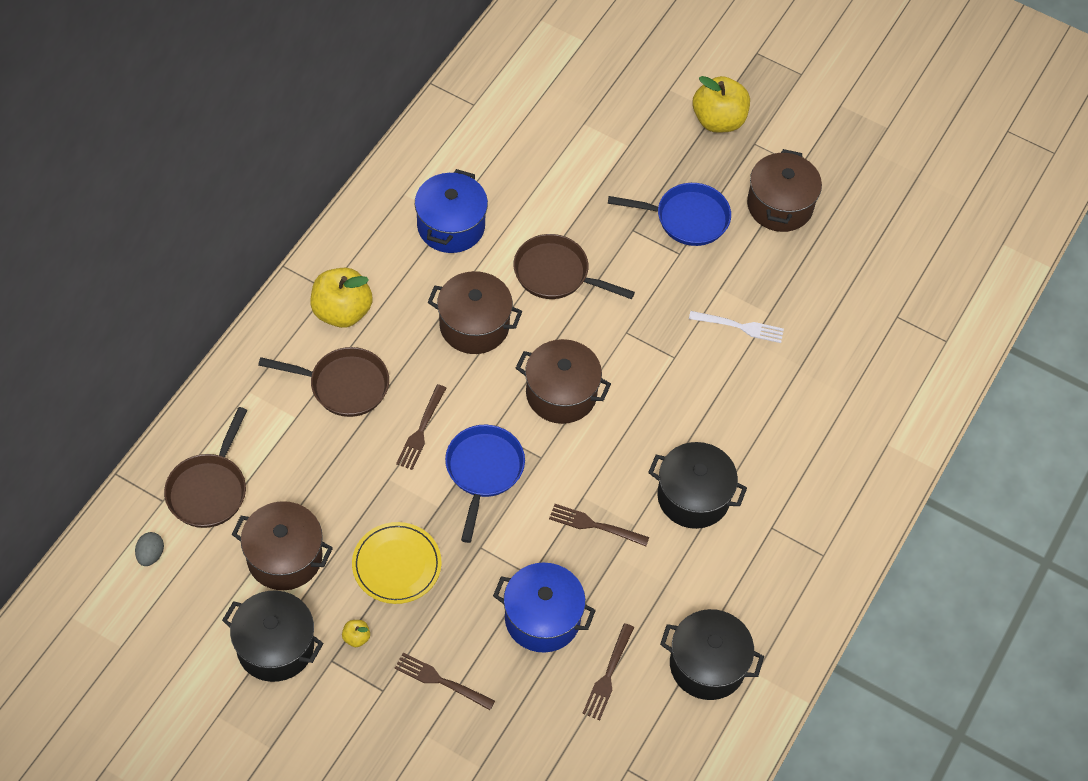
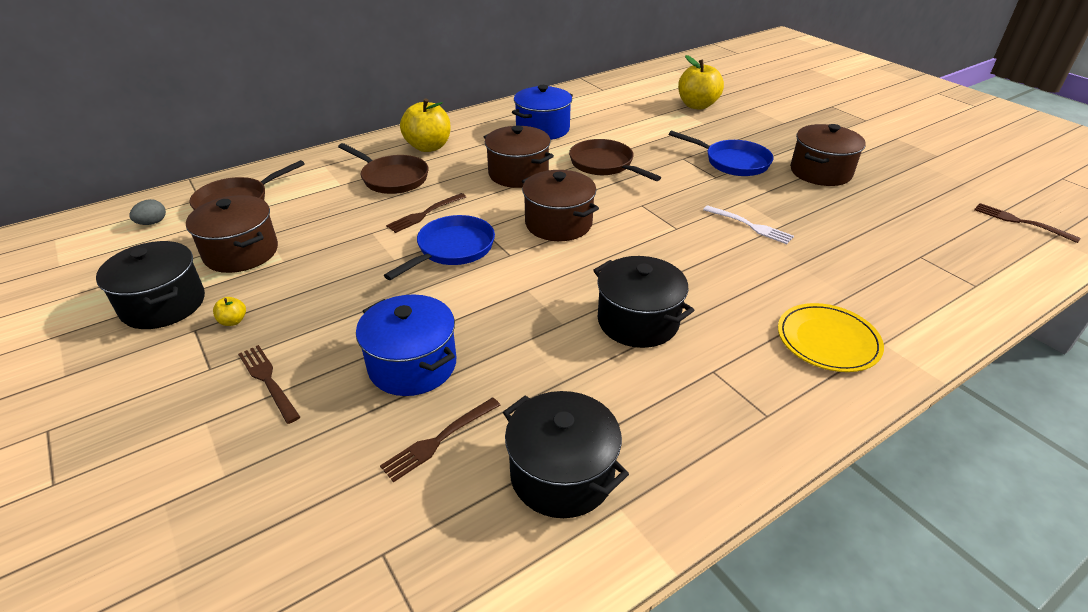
camera: 30 degrees right, 20 degrees down
(396, 565) = (321, 284): yellow plate -> yellow plate (827, 340)
(595, 525) = (522, 312): brown fork -> brown fork (1020, 222)
(718, 120) = (785, 126): yellow apple -> yellow apple (697, 105)

